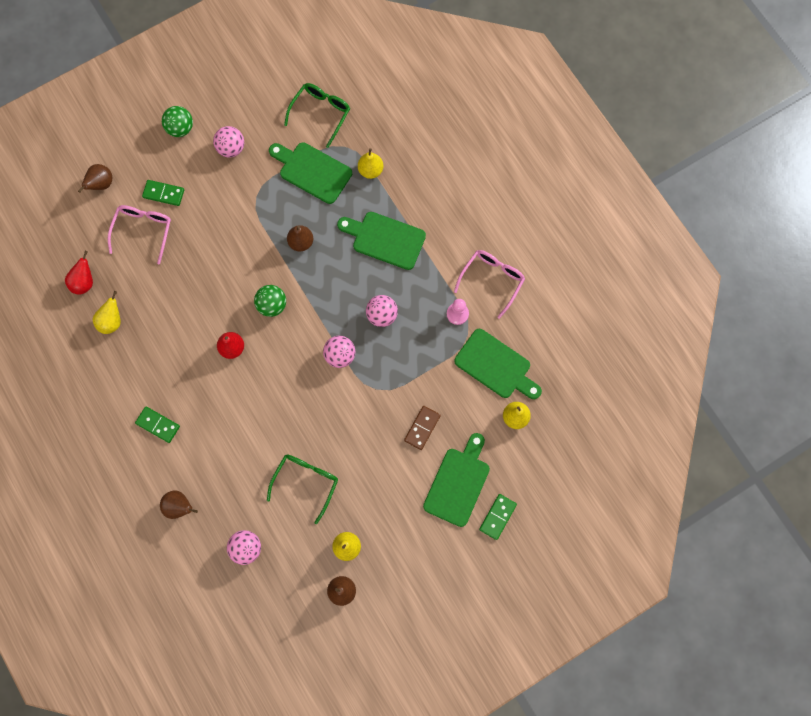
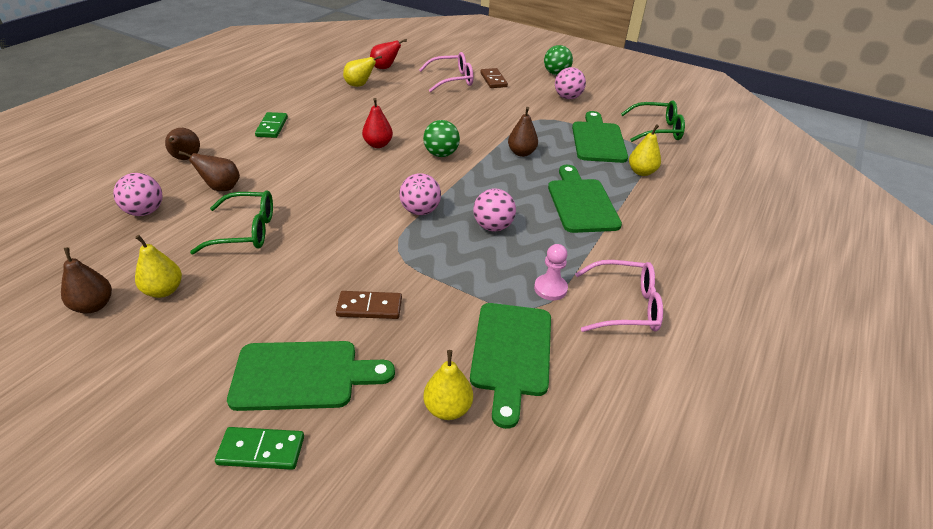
camera: 60 degrees right, 35 degrees down
(101, 184) = (473, 56): brown pear -> brown pear (221, 188)
(163, 194) = (493, 80): green domino -> brown domino

